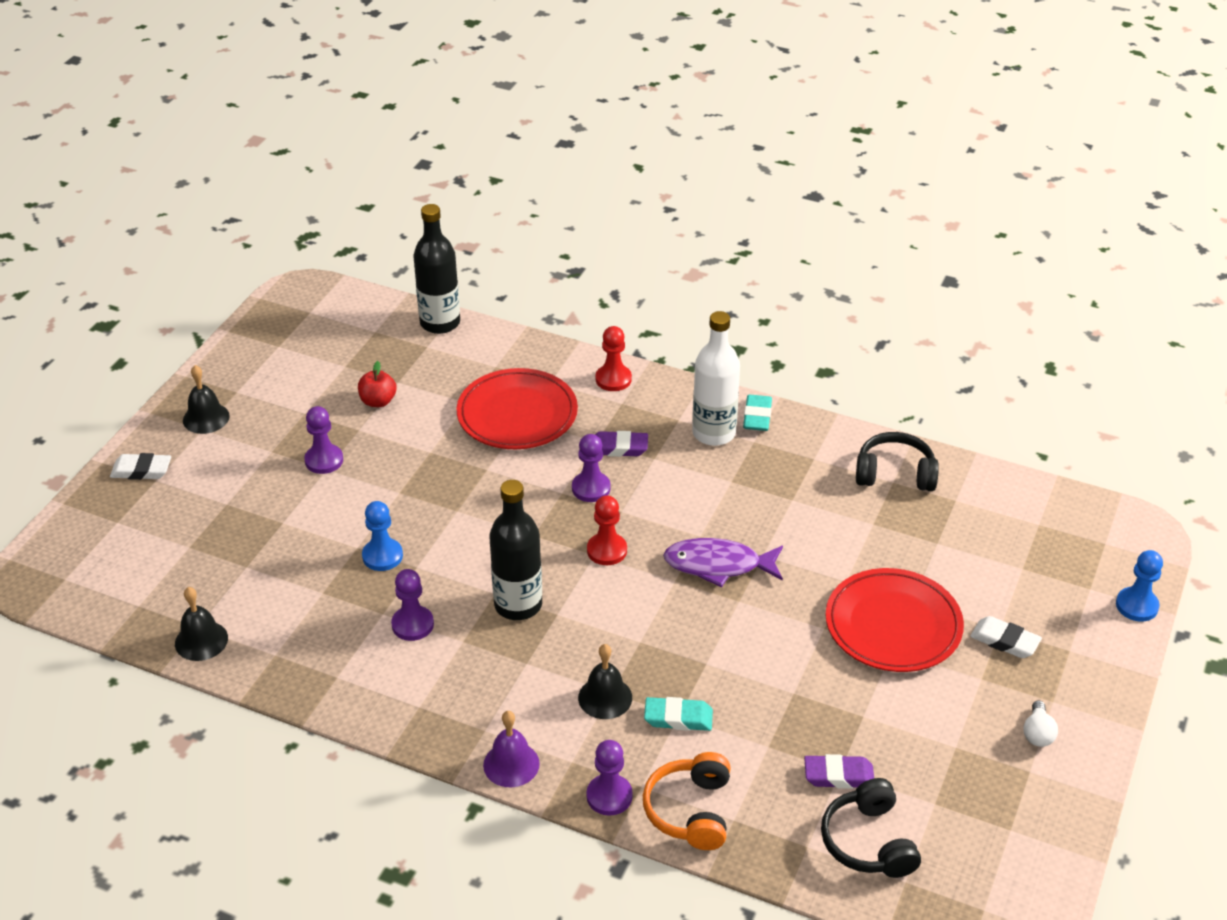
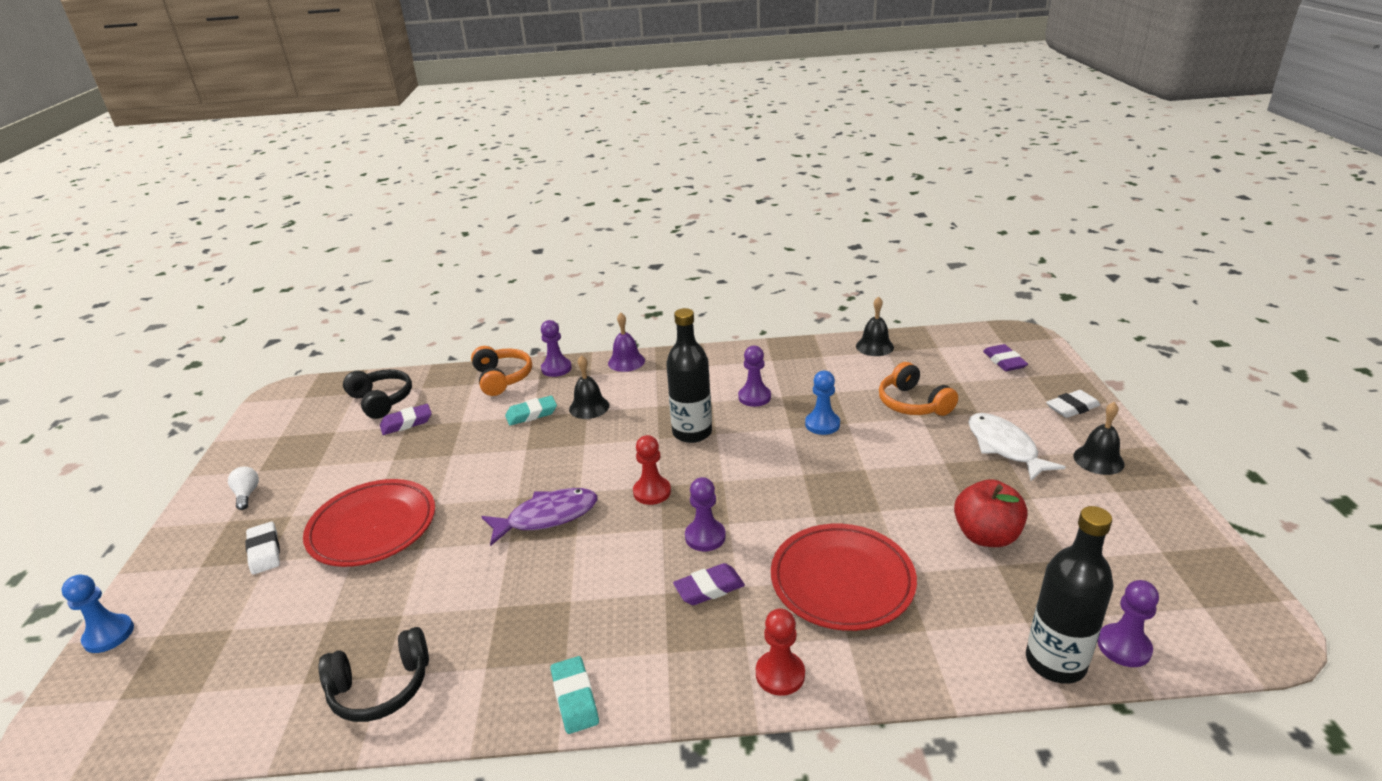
camera: 155 degrees right, 10 degrees down
(108, 551) = (1004, 361): none -> purple eraser
(258, 460) = (1004, 447): none -> white fish
(269, 540) = (913, 403): none -> orange headphones
(324, 460) = (956, 467): purple pawn -> purple pawn (1124, 647)
(378, 401) = (986, 536): red apple -> red apple, size x1.56
(713, 433) = (617, 651): white bottle -> none
(1004, 641) = (264, 551): white eraser -> white eraser turned 60 degrees clockwise

